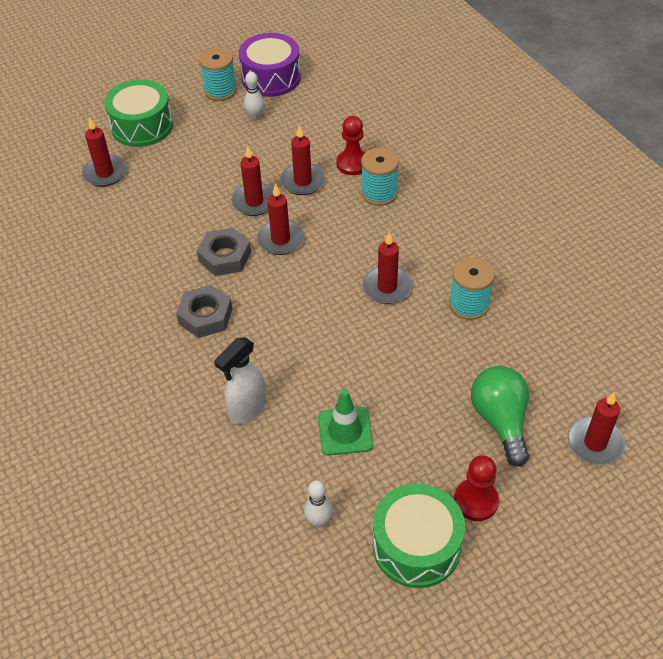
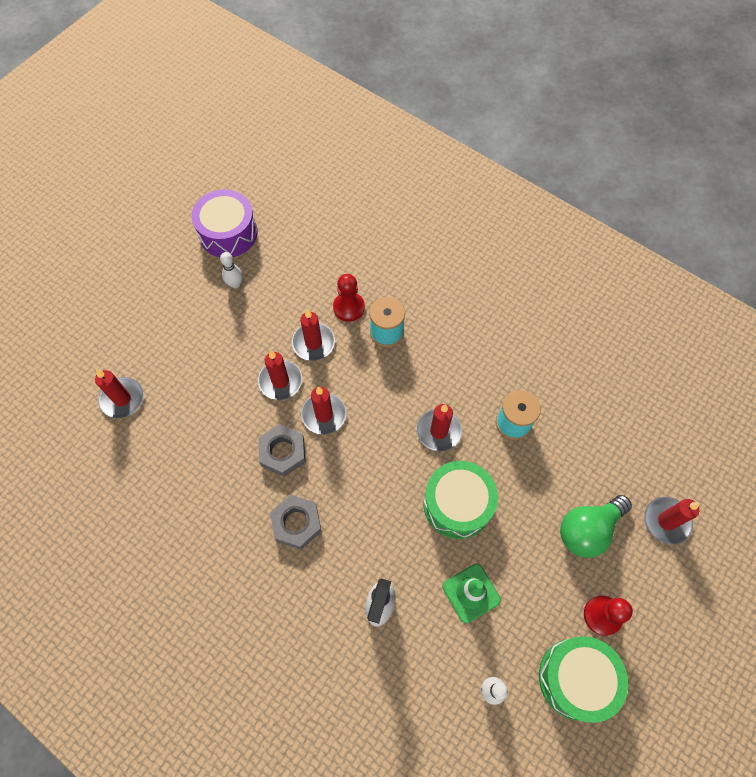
camera: 25 degrees left, 15 degrees up
(142, 126) = (131, 331): green drum -> green drum (457, 504)
(220, 91) = (187, 264): turquoise spool -> none
(500, 421) = (588, 530): green light bulb -> green light bulb turned 90 degrees counterclockwise

